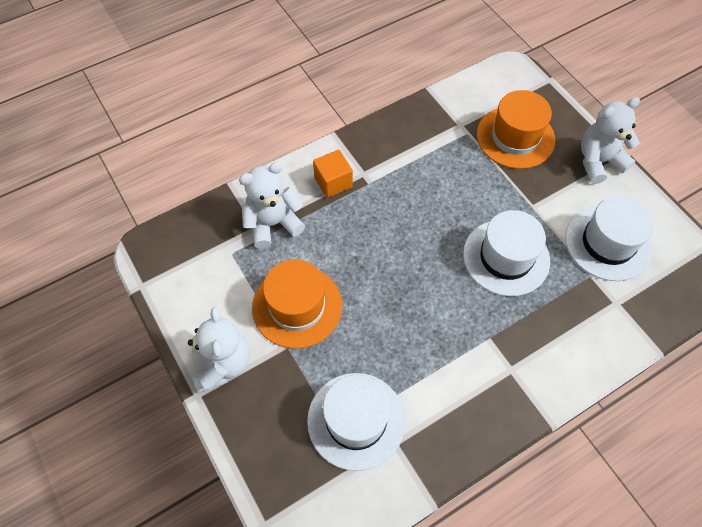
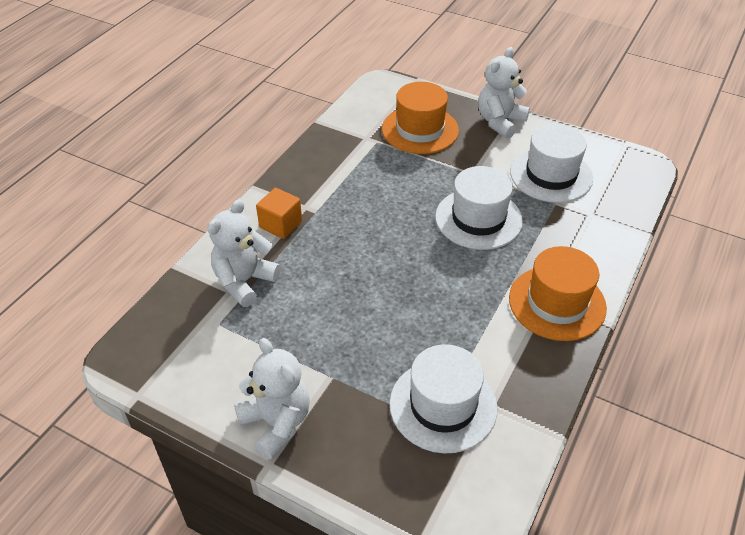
camera: 30 degrees left, 15 degrees down
(297, 306) = (318, 339): orange hat -> orange hat (557, 303)

